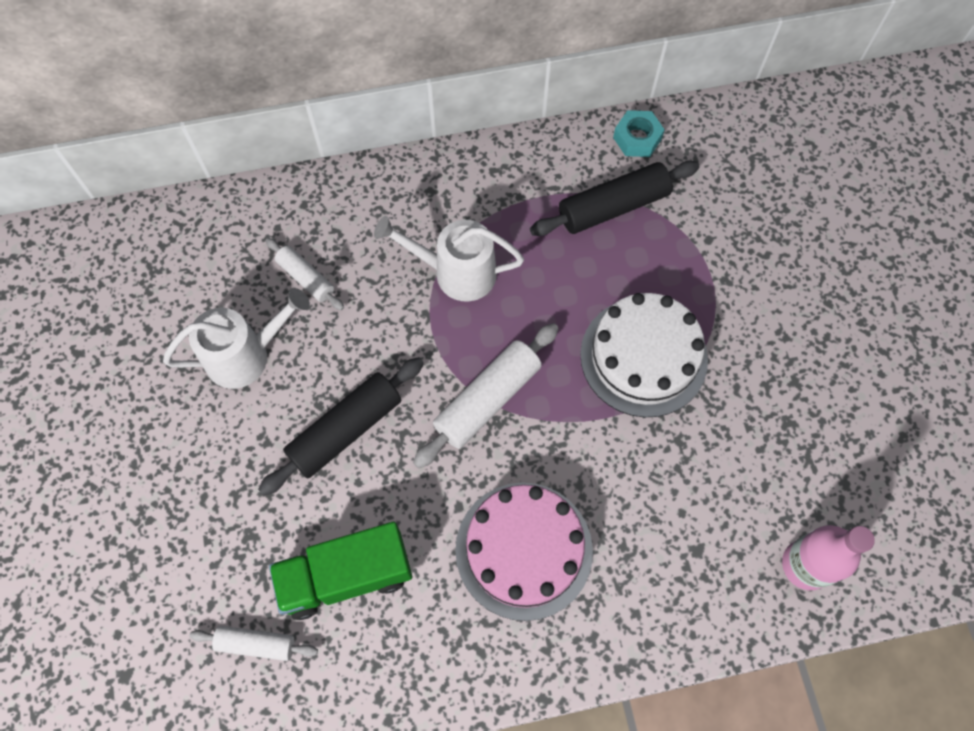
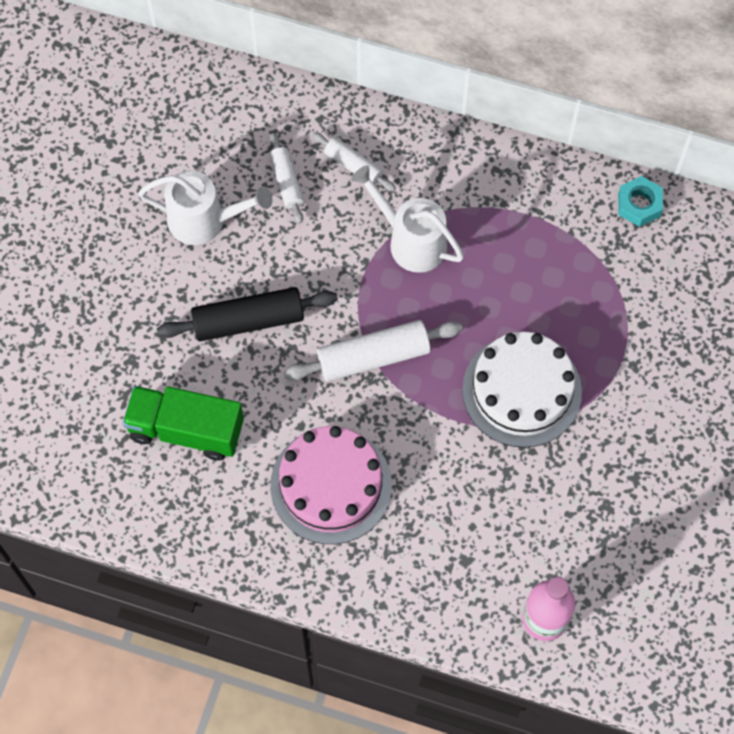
camera: 30 degrees right, 0 degrees up
(256, 644) = (94, 442): white rolling pin -> white rolling pin (353, 166)
(613, 207) = (578, 254): black rolling pin -> none

